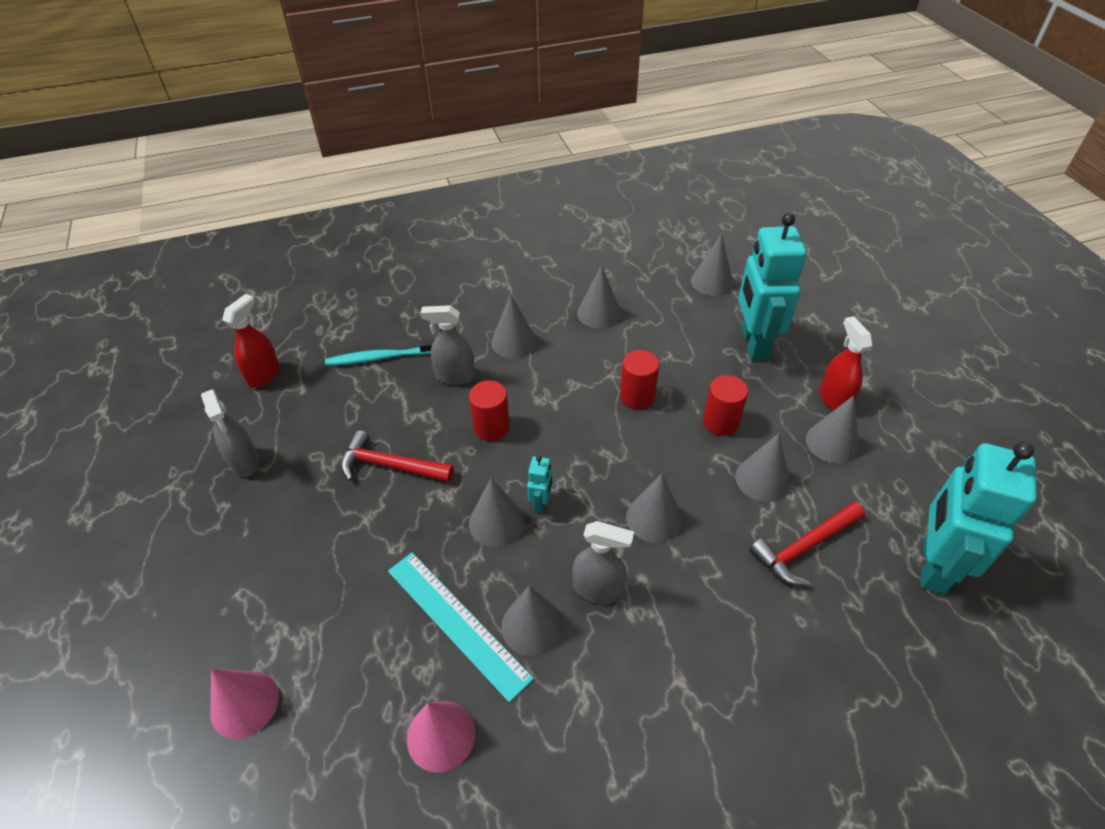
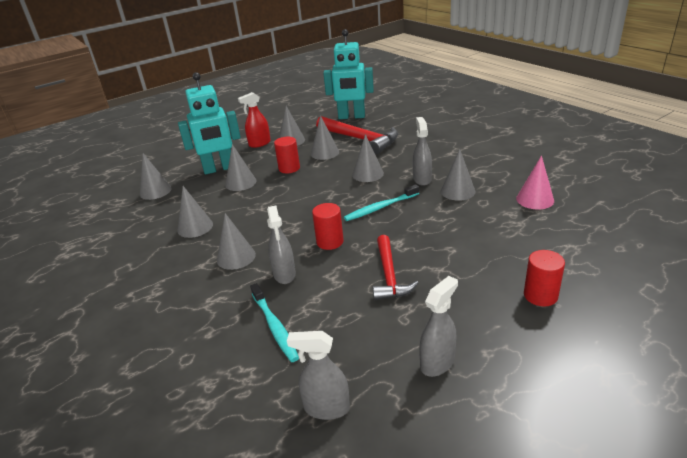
camera: 105 degrees left, 15 degrees down
(244, 704) = (594, 266): pink cone -> none
(264, 375) = (326, 408): red spray bottle -> grey spray bottle
(457, 622) = (476, 212): turquoise ruler -> none
(497, 522) = (404, 218): grey cone -> grey cone (240, 183)
(541, 503) = (380, 207): turquoise robot -> turquoise toothbrush
(637, 396) = (278, 196): red cylinder -> red cylinder (540, 295)
(805, 547) = (360, 139): red hammer -> red hammer, size x1.52

